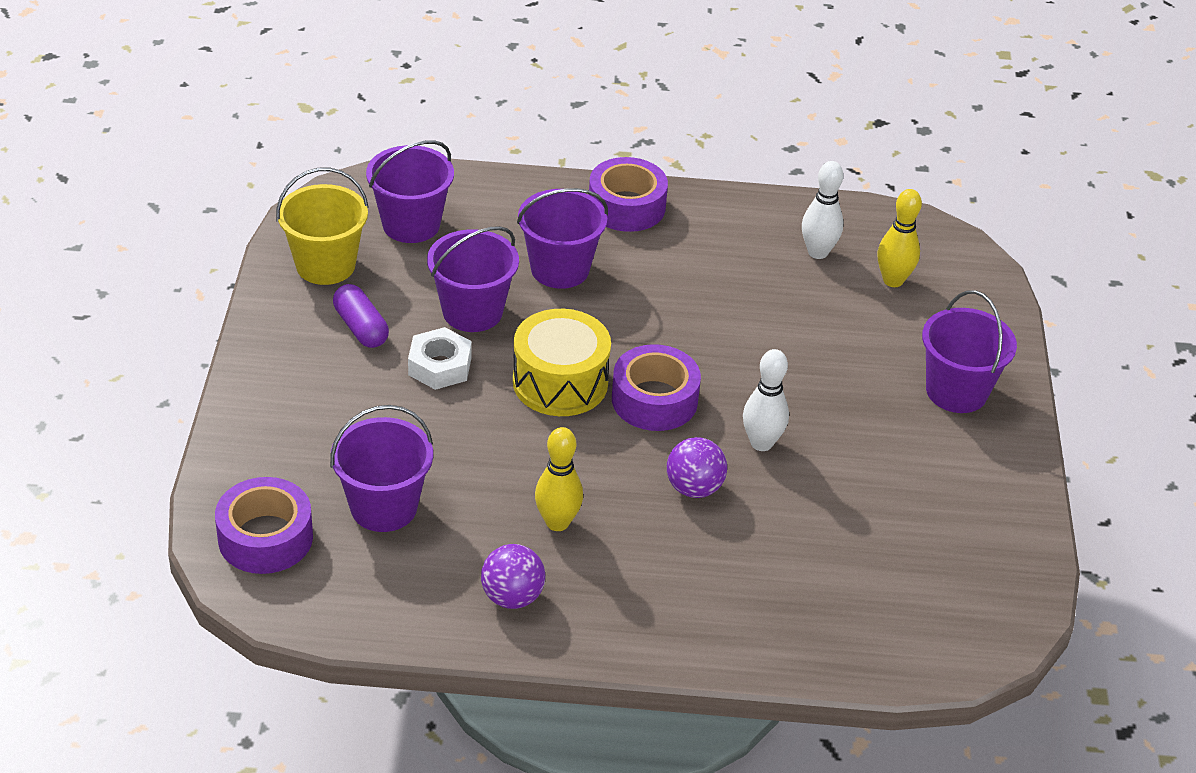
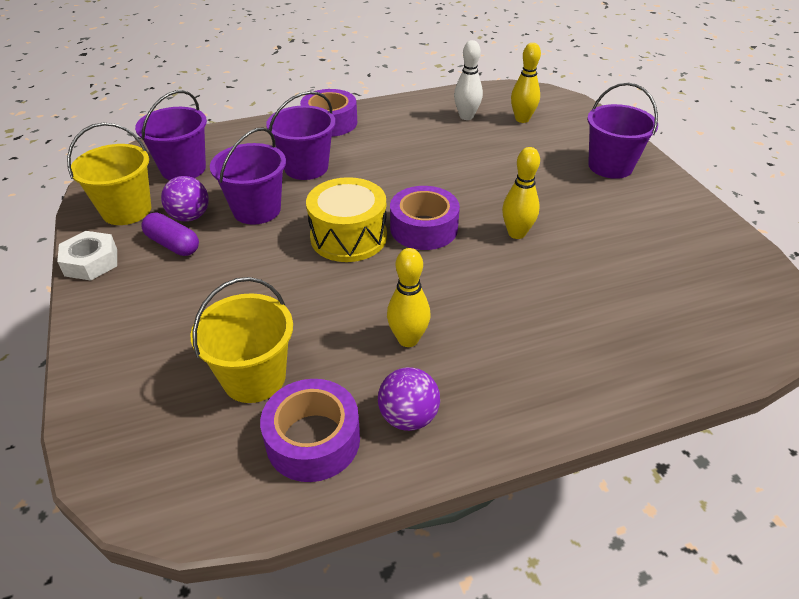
camera: 20 degrees left, 0 degrees up
(265, 537) = (152, 446): purple tape -> purple tape (313, 440)
(384, 507) = (254, 377): purple bucket -> yellow bucket
(440, 366) = (250, 253): white nut -> white nut (91, 262)
(694, 488) = (493, 278): purple ball -> purple ball (190, 217)
(761, 443) = (516, 233): white bowling pin -> yellow bowling pin

